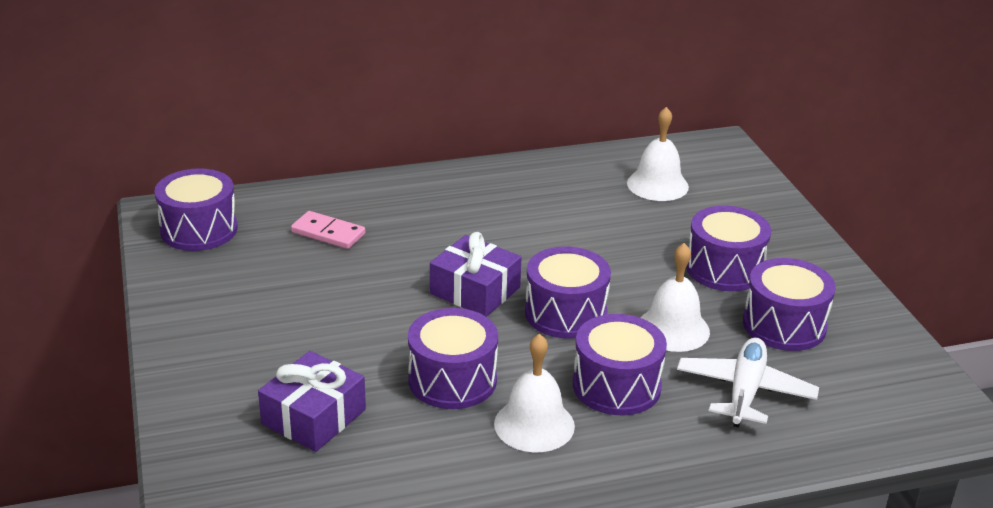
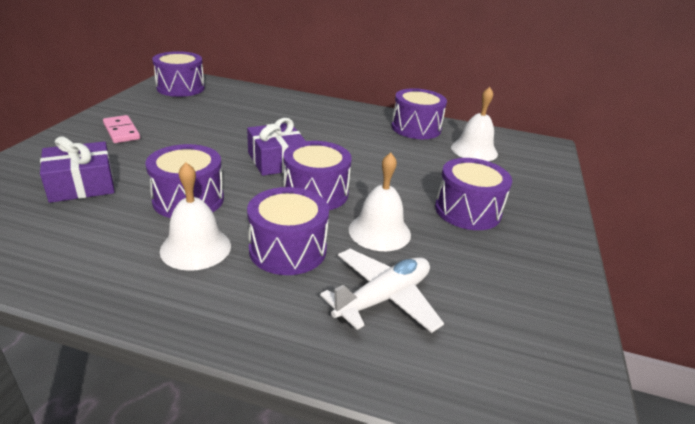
camera: 30 degrees right, 0 degrees up
(328, 233) = (239, 109): pink domino -> pink domino (121, 131)
(784, 325) = (475, 265): purple drum -> purple drum (416, 128)

